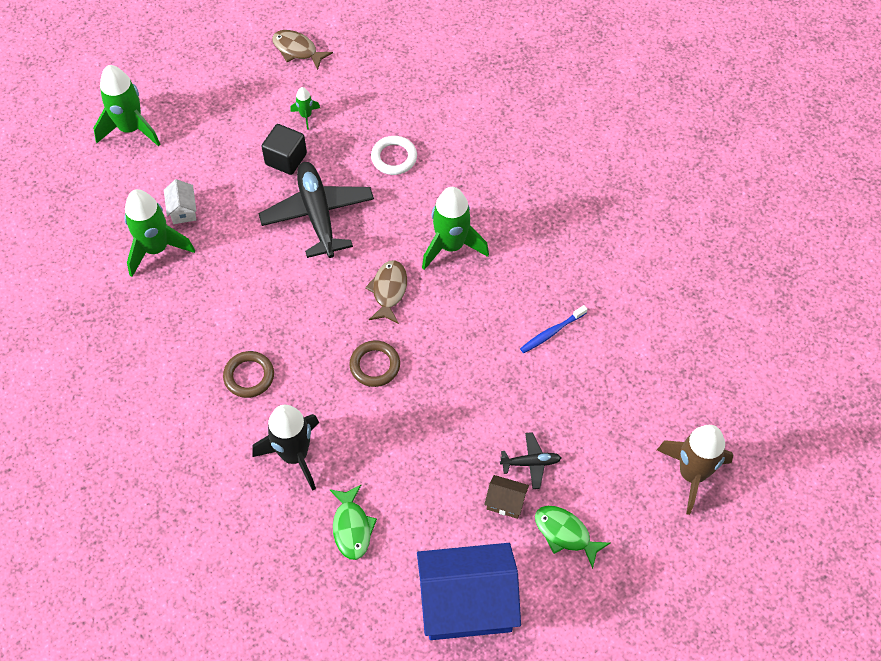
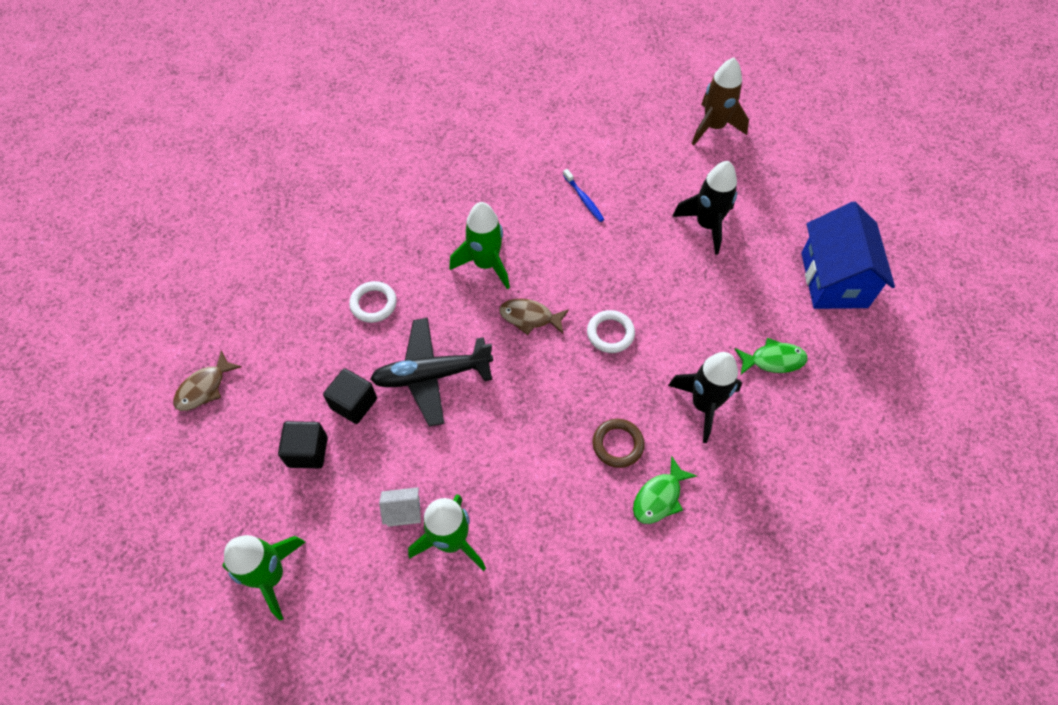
camera: 85 degrees left, 0 degrees up
(238, 133) = (308, 451): none -> black cube
(306, 116) = (300, 382): green rocket -> none
(375, 365) = (610, 333): brown ring -> white ring
(505, 502) = (743, 246): brown house -> none
(531, 463) = (707, 225): black plane -> black rocket
(565, 534) = (768, 209): green fish -> green fish (659, 497)

